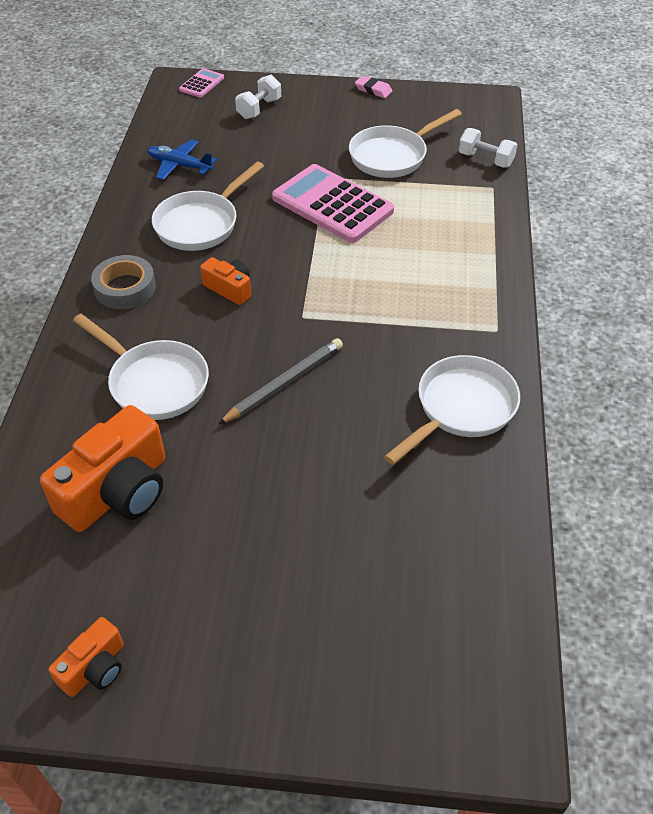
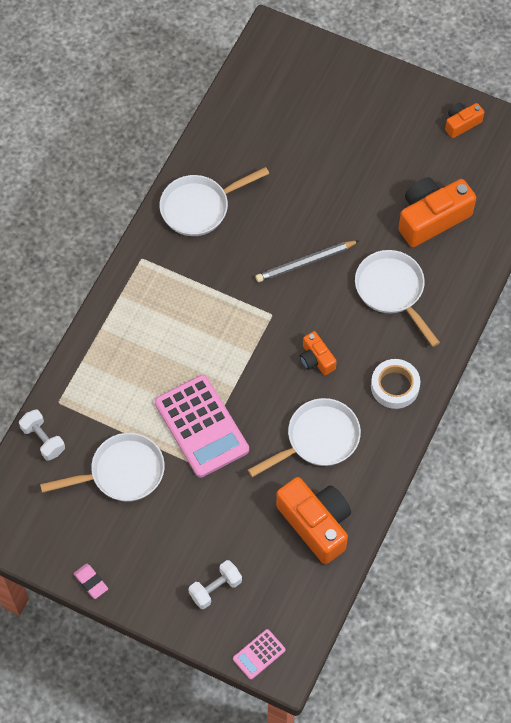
camera: 160 degrees left, 15 degrees up
(125, 288) = (395, 386): grey tape -> white tape
(179, 165) = (316, 524): blue plane -> orange camera

